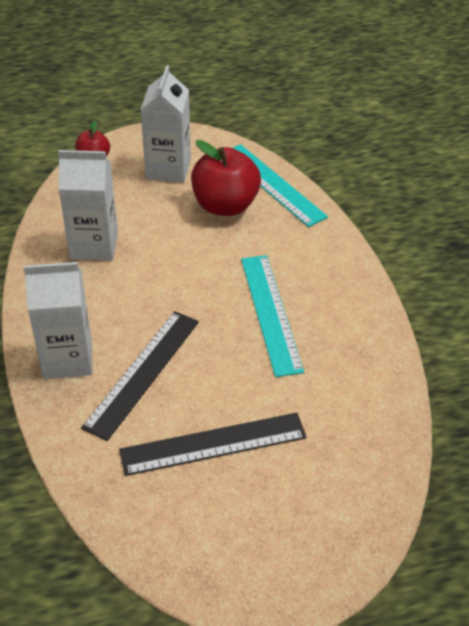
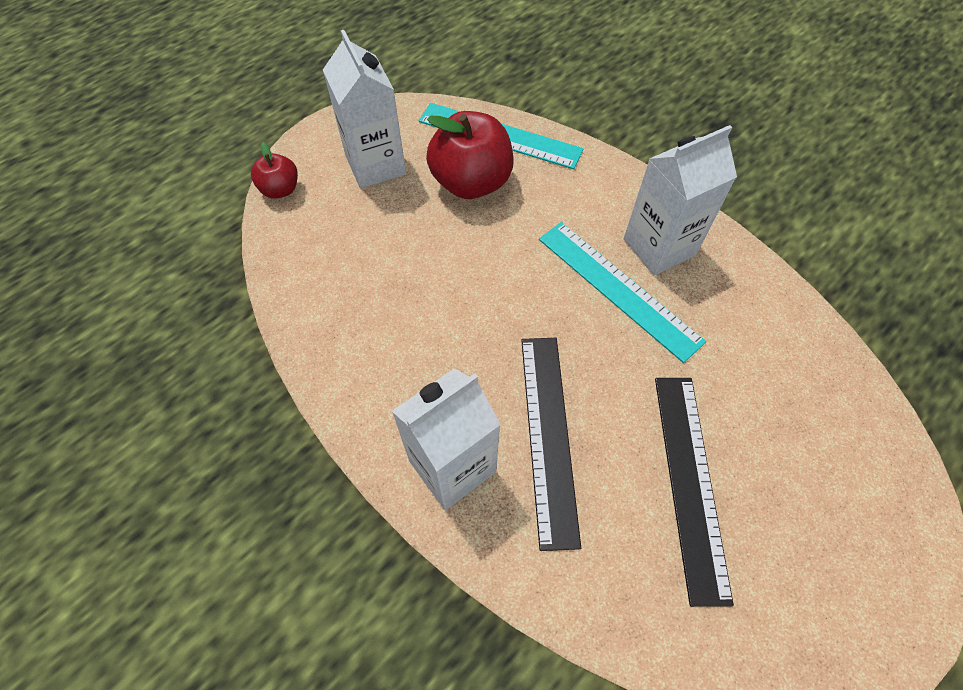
camera: 30 degrees left, 15 degrees up
(94, 245) = (367, 300): white carton -> white carton (659, 247)
(213, 444) = (690, 482): black ruler -> black ruler turned 45 degrees counterclockwise

